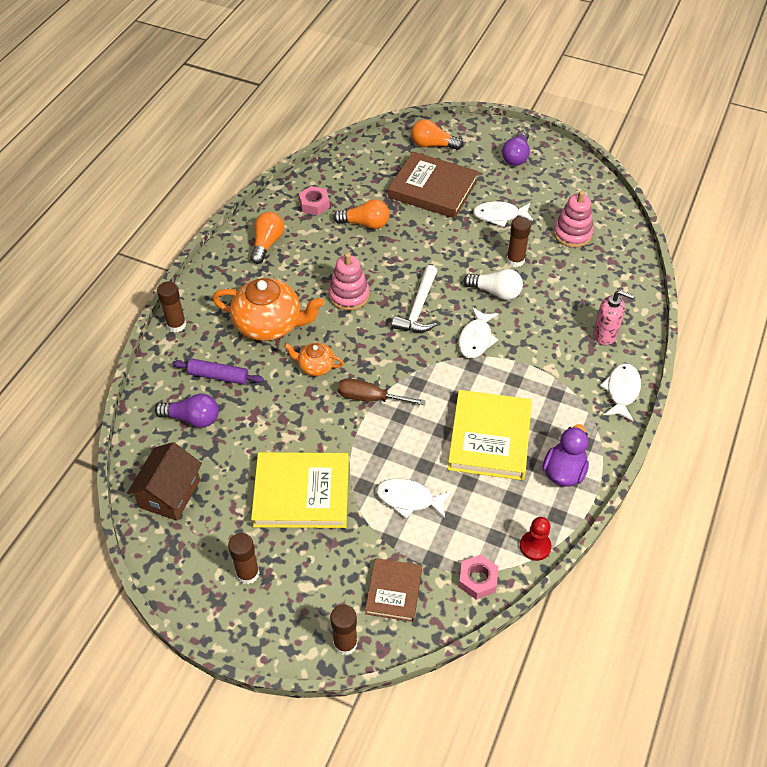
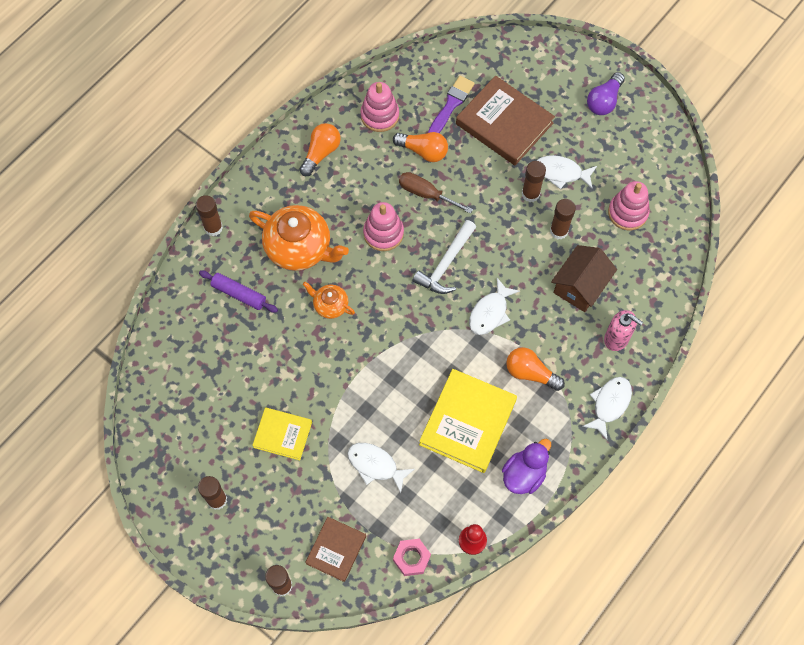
camera: 15 degrees right, 15 degrees up
(170, 493) = (168, 405): brown house -> brown house (580, 286)
(192, 418) = (205, 333): purple light bulb -> none
(301, 493) = (282, 434): yellow book -> yellow book, size x0.58
(314, 204) = (380, 115): pink nut -> pink stacking toy
(370, 398) = (371, 352): brown screwdriver -> brown screwdriver (426, 194)
(378, 184) = (451, 105): none -> purple brush
(433, 145) = (522, 66): orange light bulb -> orange light bulb (530, 373)
(477, 237) = (530, 194): none -> brown glue stick
(495, 292) = (526, 263): white light bulb -> none

